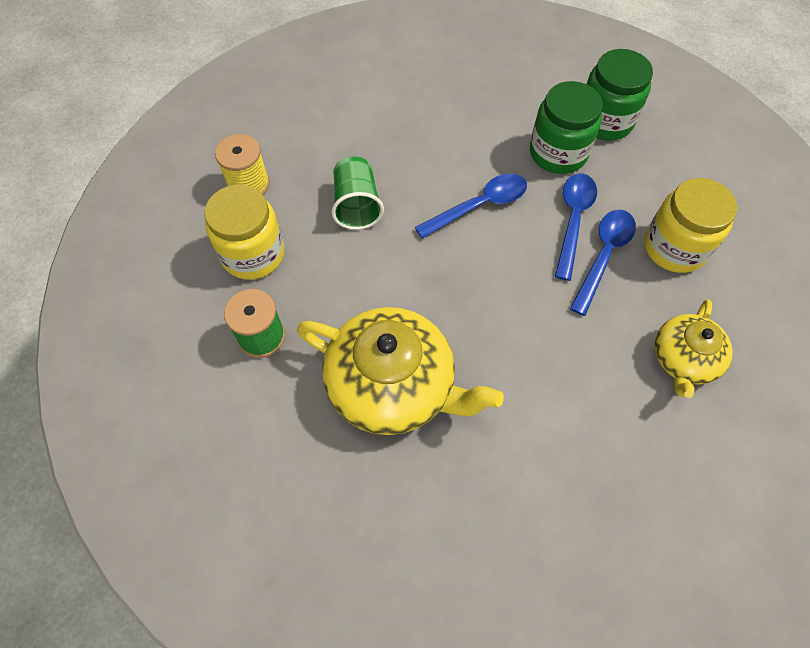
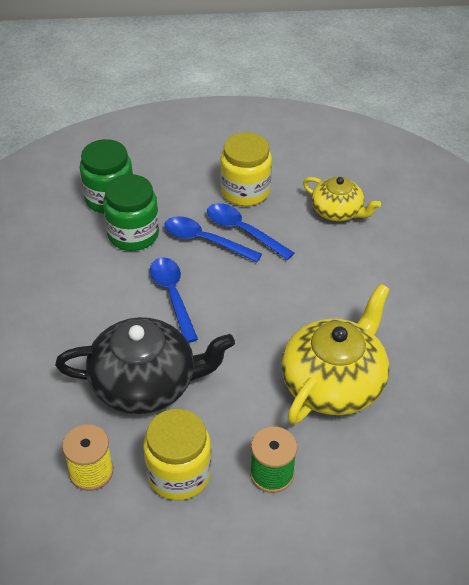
camera: 80 degrees left, 15 degrees down
(357, 205) = (145, 383): green cup -> black teapot

